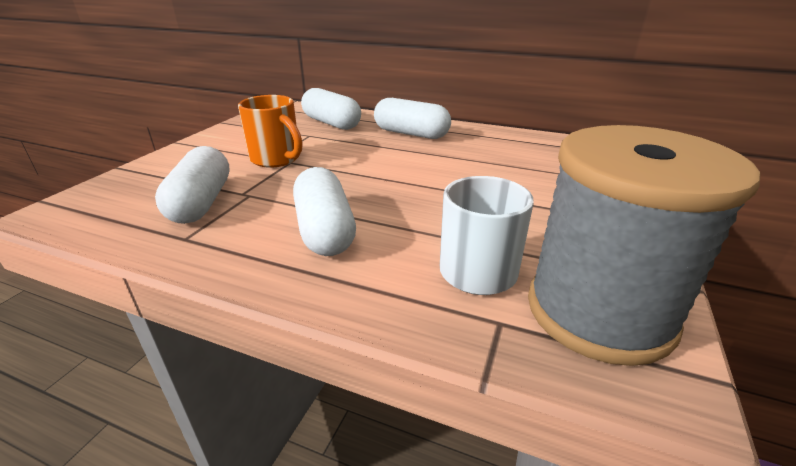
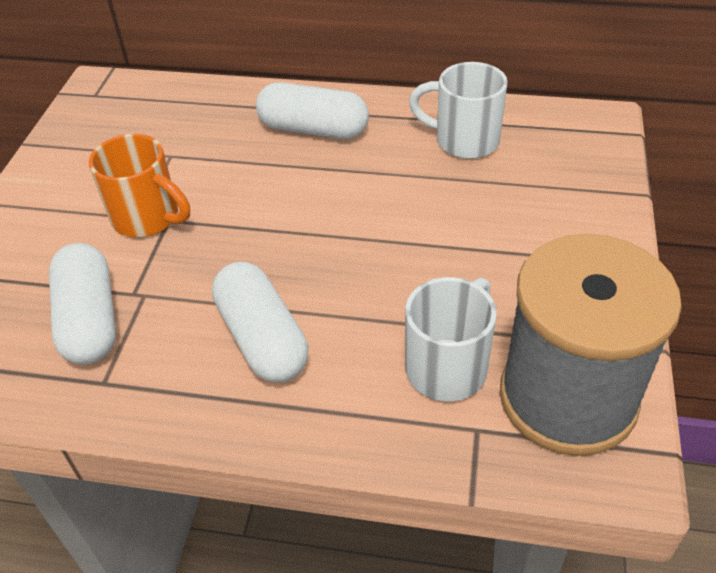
camera: 10 degrees left, 15 degrees up
(331, 123) = (192, 121): white capsule -> none
(519, 148) = (464, 141): none -> white mug

